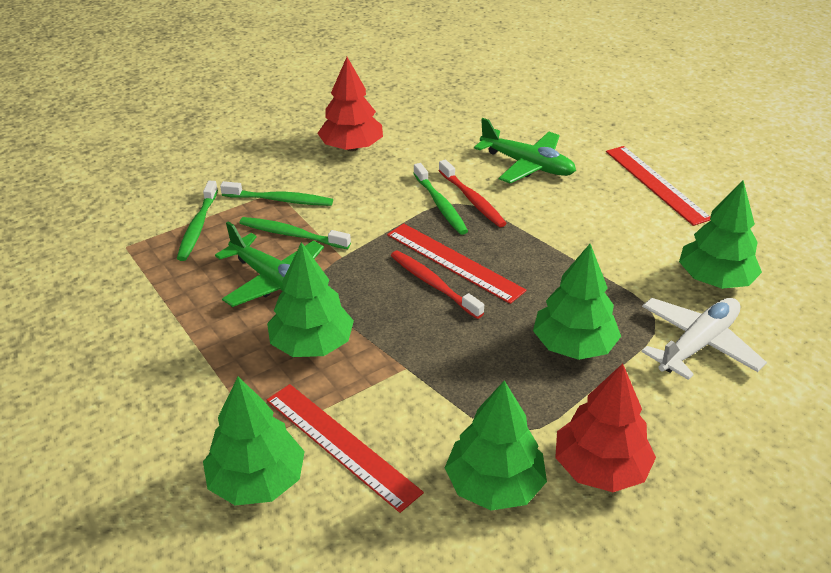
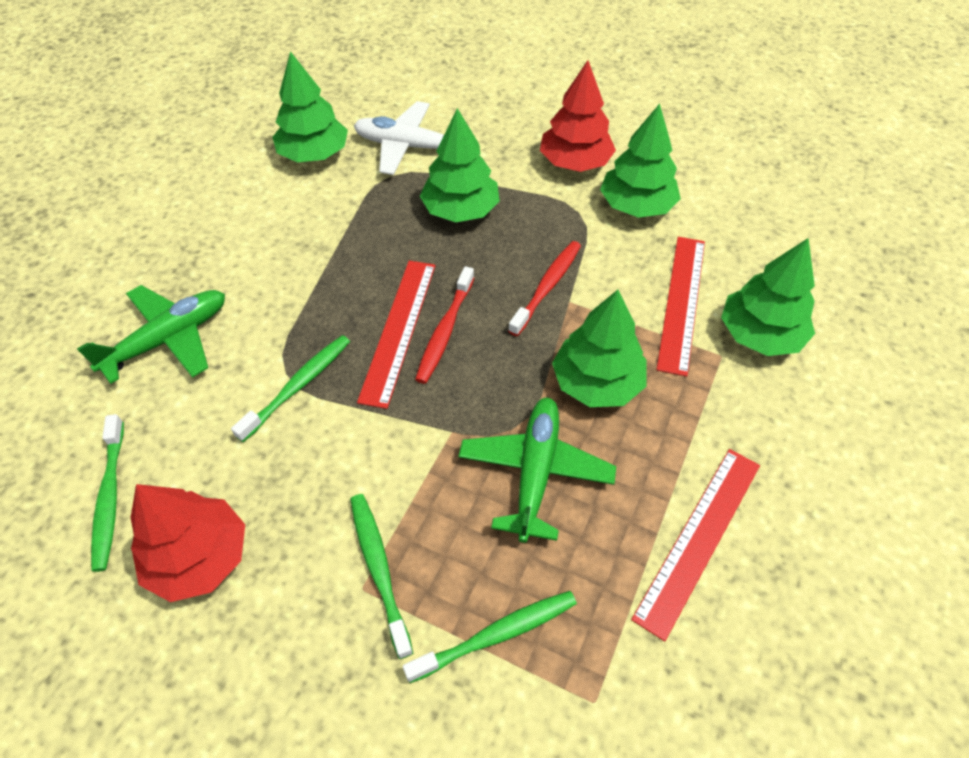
camera: 120 degrees left, 15 degrees up
(292, 234) = (443, 507): green toothbrush -> green toothbrush (110, 497)
(472, 200) = (271, 361): red toothbrush -> red toothbrush (547, 287)
(527, 165) = (168, 339): green plane -> green plane turned 45 degrees clockwise
(656, 184) = (165, 224): red ruler -> red ruler (699, 538)

